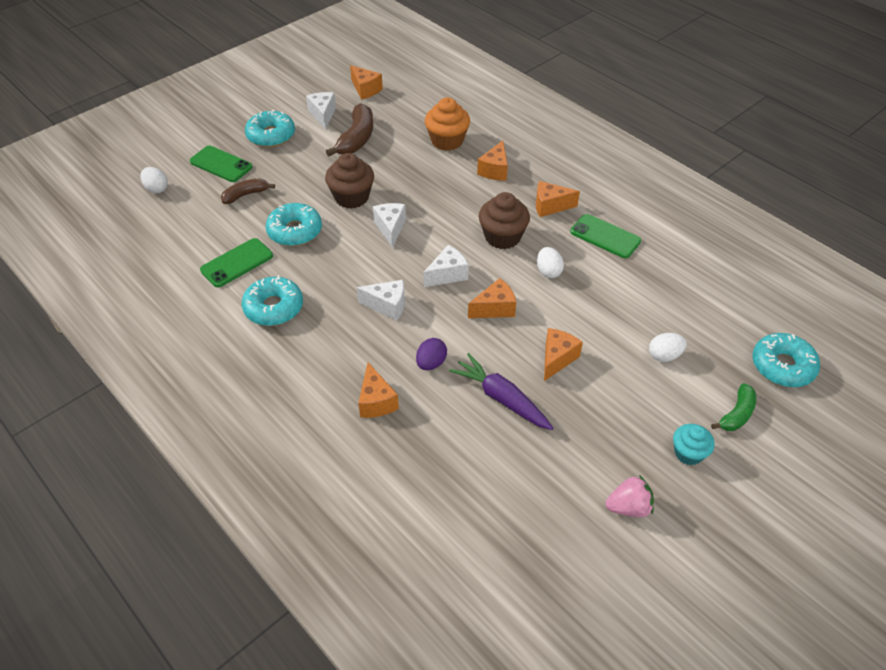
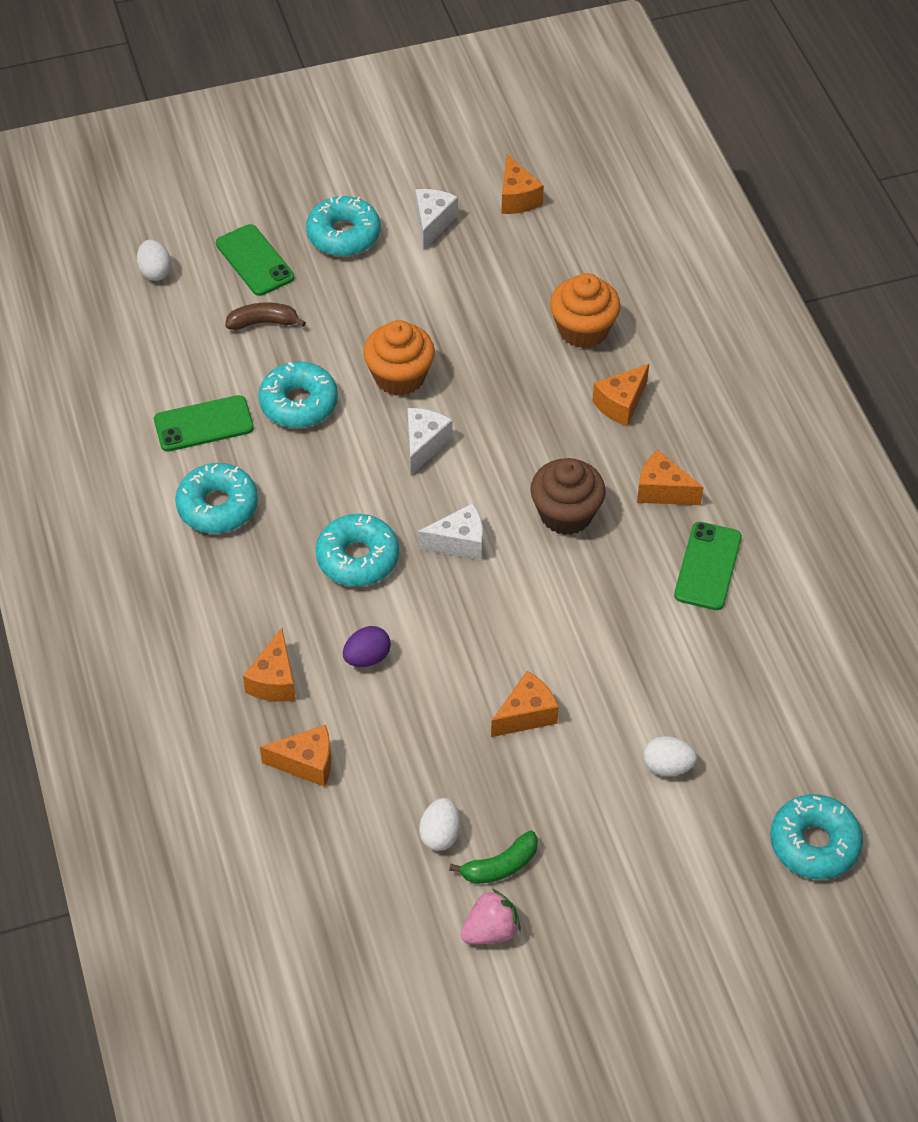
camera: 25 degrees right, 5 degrees up
(351, 197) = (399, 377): brown cupcake -> orange cupcake
(356, 138) = (458, 281): brown banana -> none
(387, 306) = (357, 558): white cheese -> turquoise donut
(495, 308) = (491, 615): orange cheese -> orange cheese (306, 763)
(501, 398) = (425, 738): purple carrot -> none
(548, 271) = (595, 589): white egg -> white egg (440, 834)
(605, 236) = (708, 566): green phone -> green phone turned 45 degrees clockwise
(628, 507) = (490, 930): pink strawberry -> pink strawberry turned 45 degrees counterclockwise
(688, 453) = (608, 899): turquoise cupcake -> none
(737, 414) = (705, 878): green banana -> green banana (500, 866)

